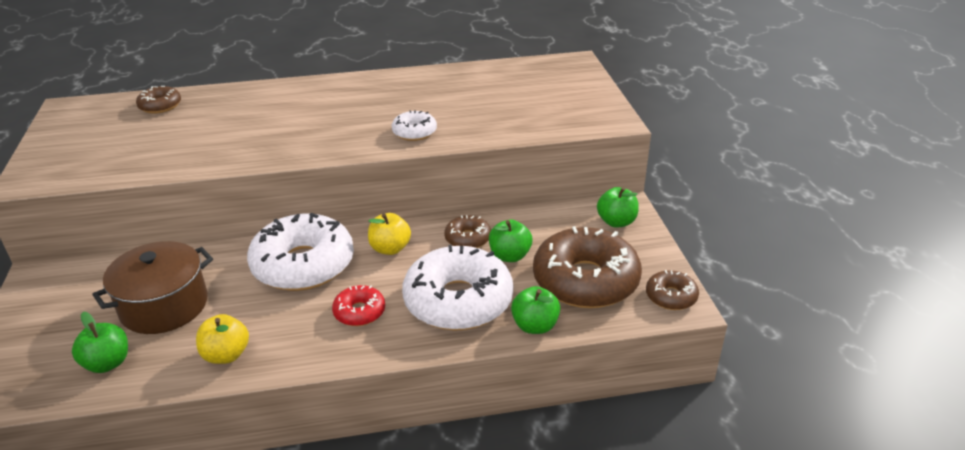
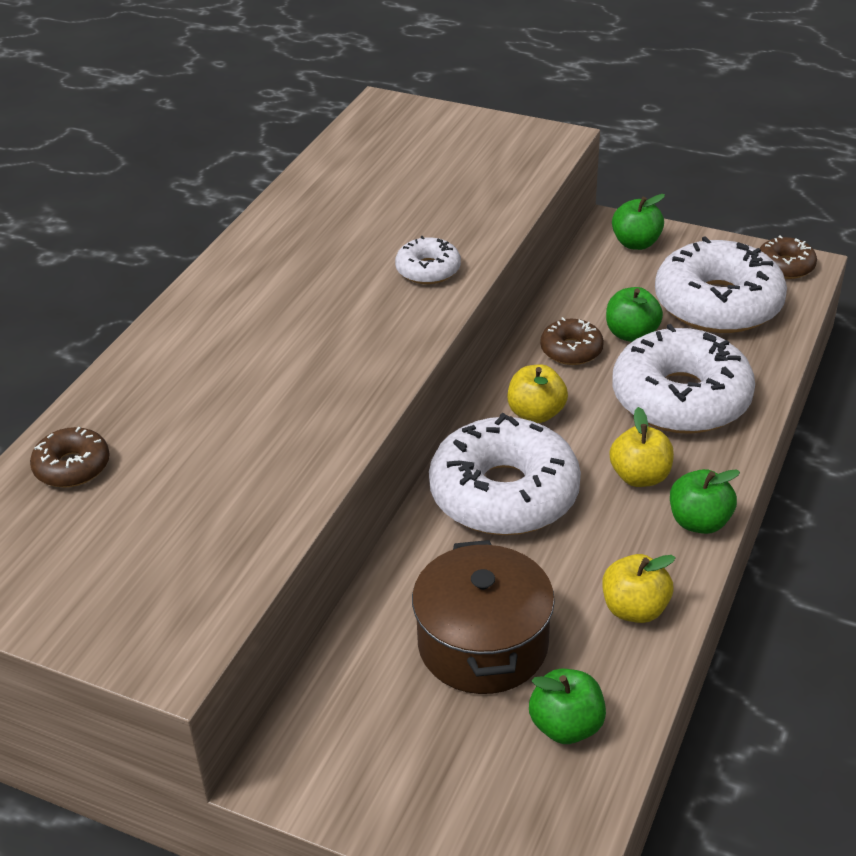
camera: 55 degrees left, 5 degrees up
(359, 312) = (640, 476): red donut -> yellow apple
(535, 326) = (763, 364): green apple -> green apple (699, 522)
(585, 281) = (717, 304): brown donut -> white donut

